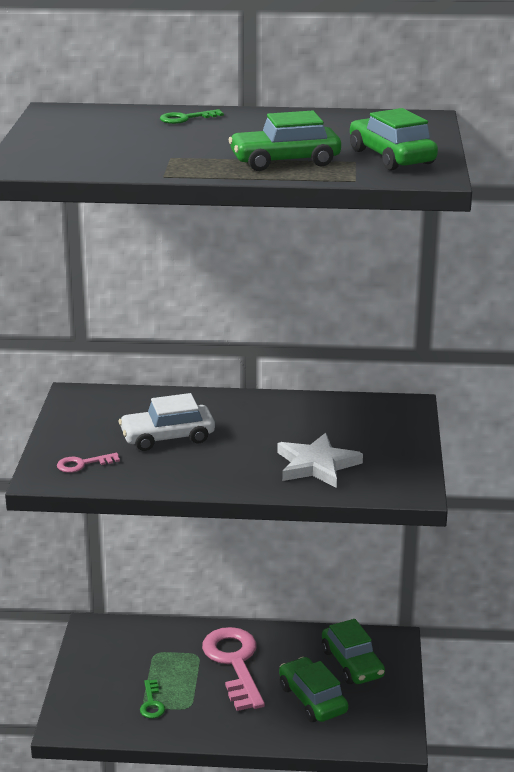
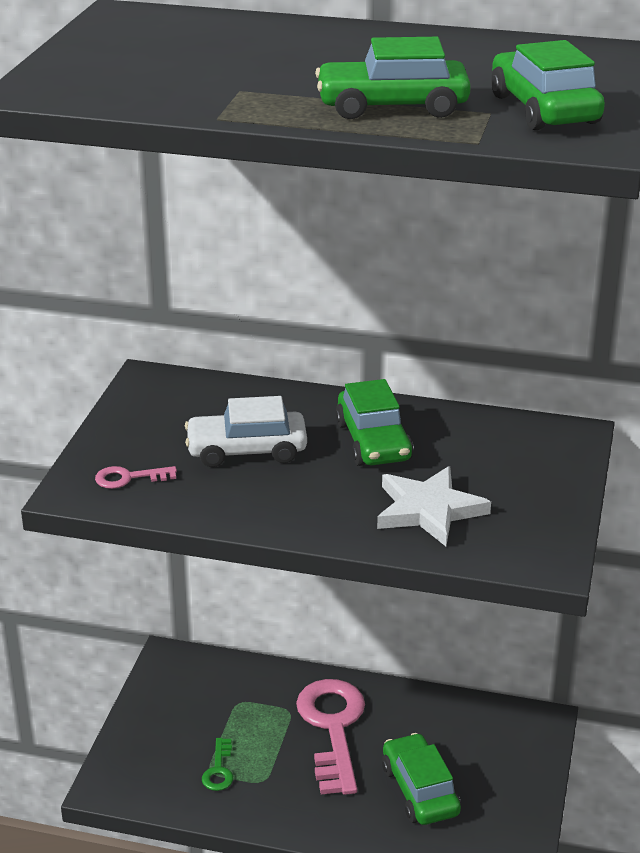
camera: 10 degrees right, 5 degrees up
(186, 118) = (286, 34): green key -> none
(352, 663) = (481, 747): green car -> green car (373, 441)

